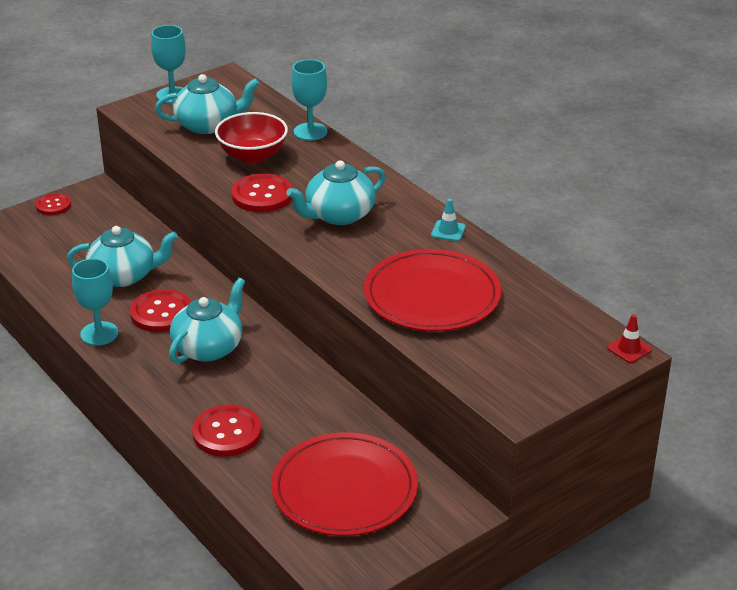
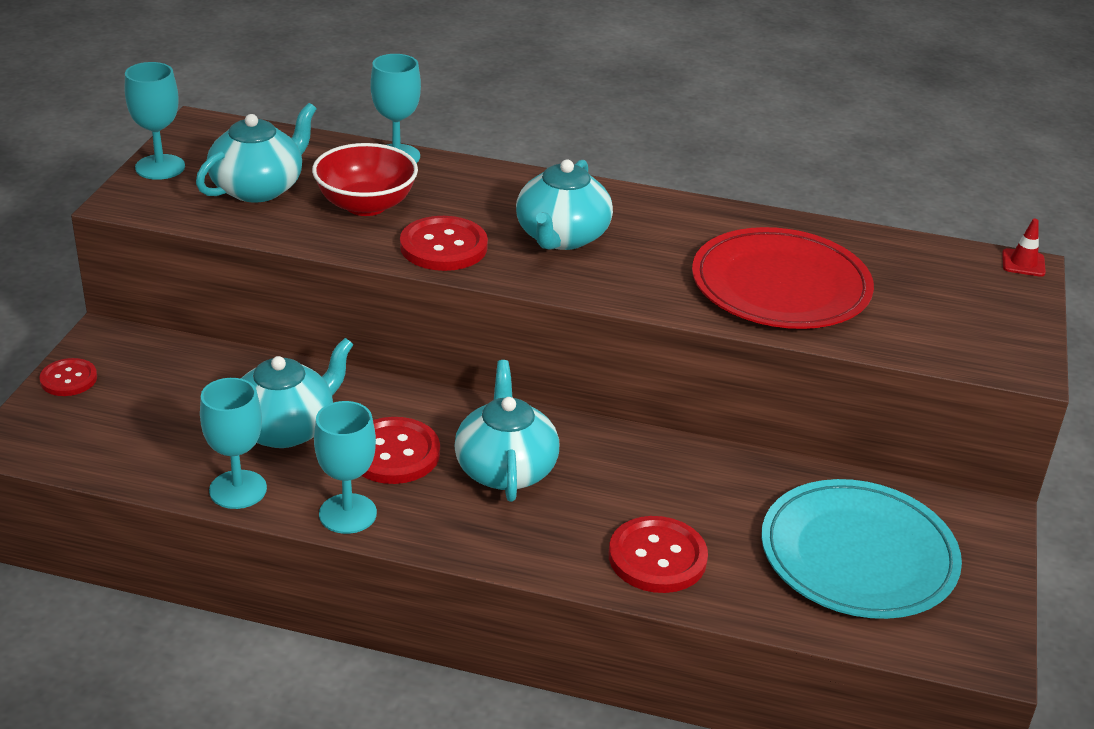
camera: 40 degrees left, 0 degrees up
(63, 297) = (238, 489): none -> turquoise goblet
(344, 489) = (858, 555): red plate -> turquoise plate
(448, 231) = (698, 212): turquoise traffic cone -> none

